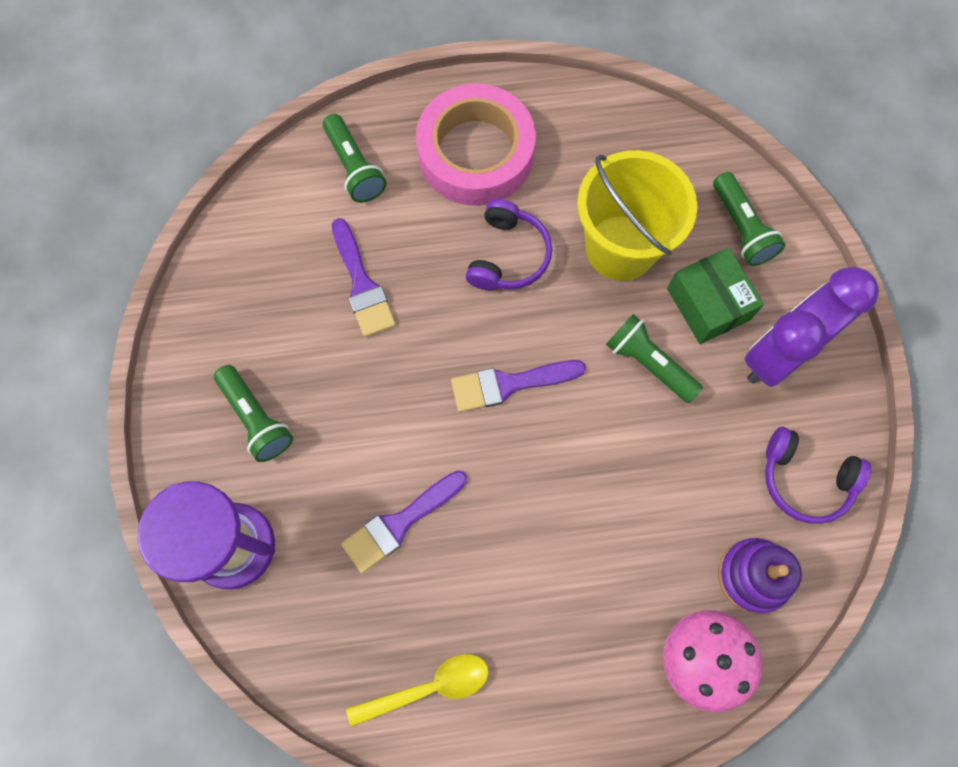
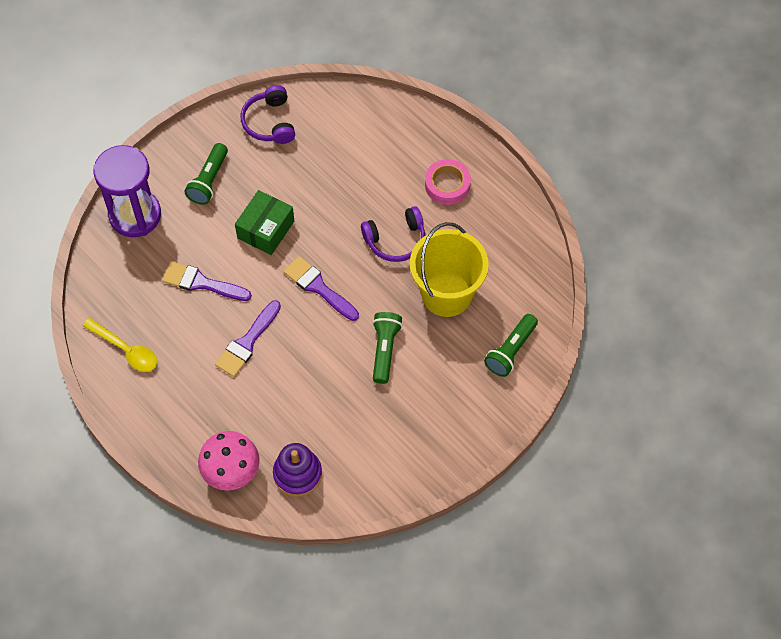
camera: 55 degrees right, 10 degrees down
(354, 168) = (389, 132): green flashlight -> none
(362, 284) = (322, 180): purple brush -> purple brush (247, 342)
(475, 153) = (447, 185): pink tape -> pink tape, size x0.56
(708, 304) = (446, 360): green box -> green box (266, 229)
(780, 354) = (444, 416): purple clock -> none
(805, 480) = (375, 471): purple headphones -> purple headphones (269, 122)

